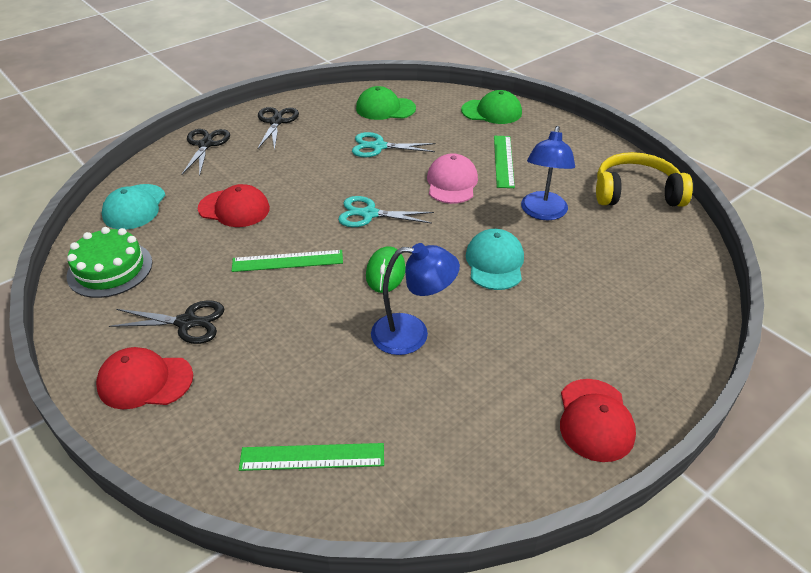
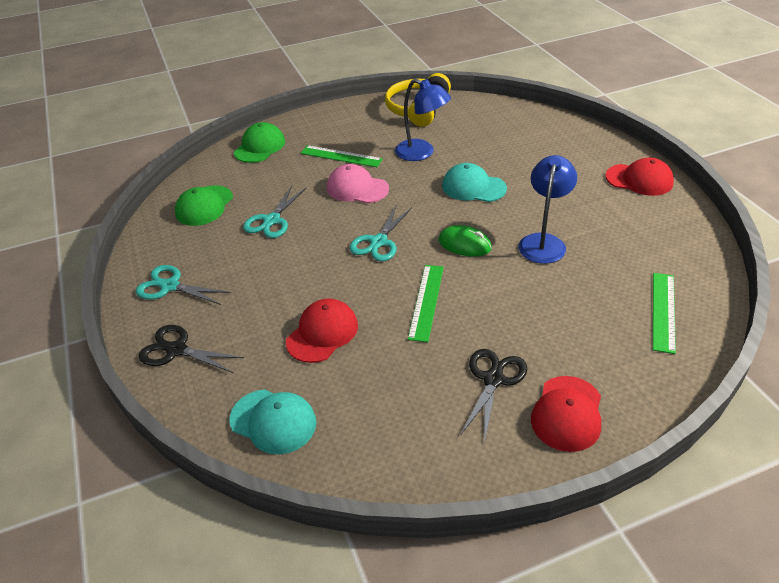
camera: 70 degrees left, 0 degrees up
(110, 269) = (385, 444): green cake -> none
(276, 122) = (170, 286): black scissors -> turquoise scissors

